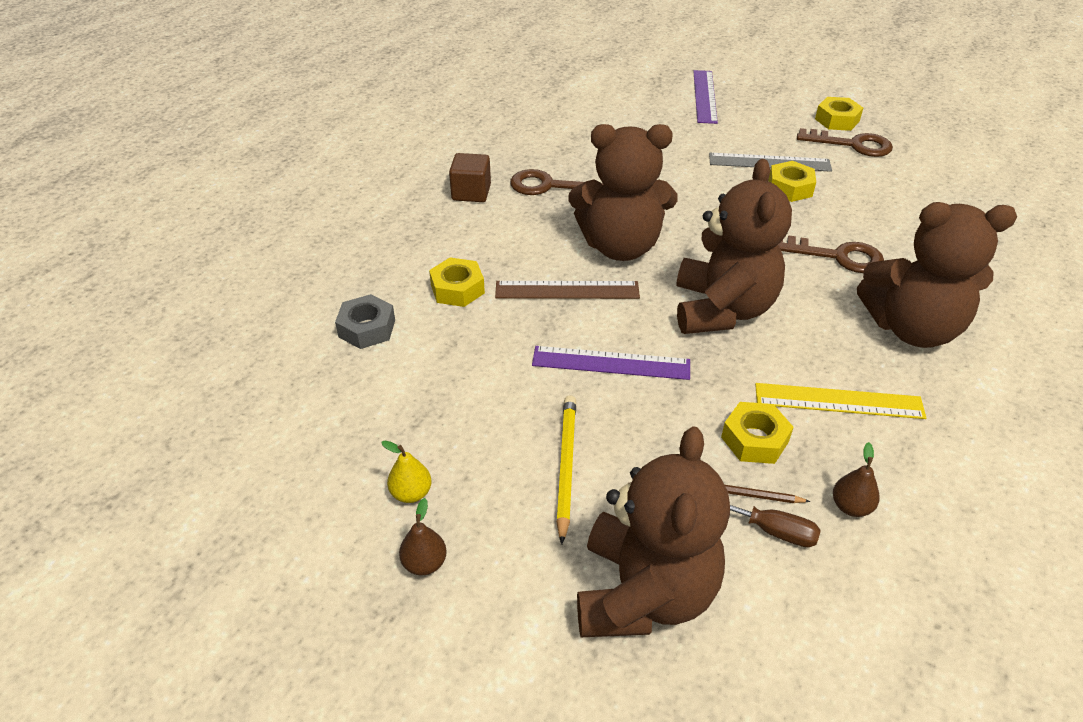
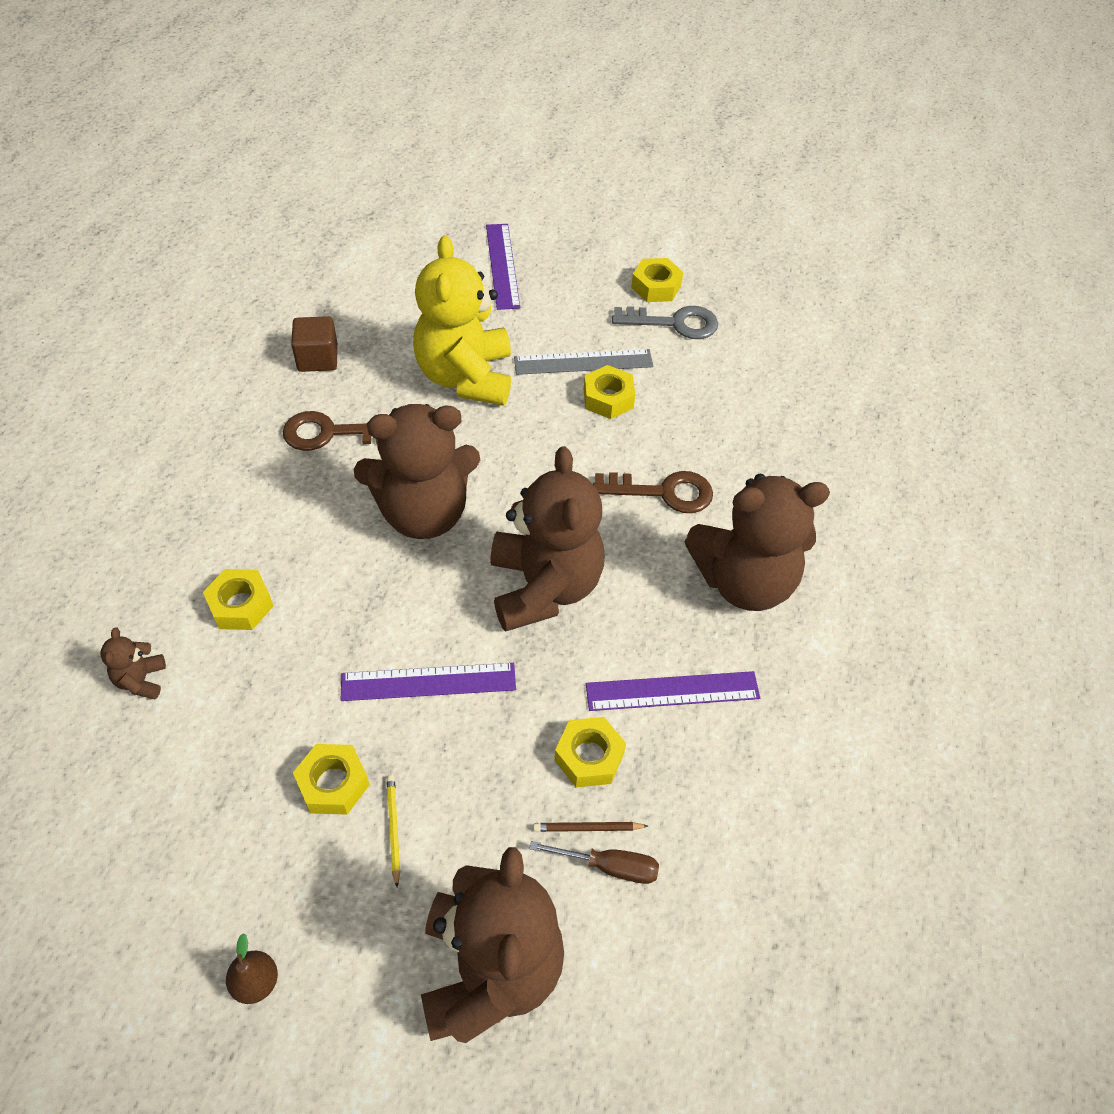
camera: 15 degrees left, 10 degrees up
(367, 328) = (141, 680): grey nut -> brown teddy bear
(411, 493) = (228, 896): yellow pear -> none
(471, 192) = (237, 455): brown cube -> brown cube (318, 358)
(516, 424) = (333, 784): none -> yellow nut
(566, 466) = (393, 829): yellow pencil -> yellow pencil, size x0.59
(567, 290) = (369, 587): brown ruler -> none
(666, 162) = (466, 377): none -> yellow teddy bear
(838, 401) = (672, 691): yellow ruler -> purple ruler
(850, 506) = (689, 823): brown pear -> none
(852, 145) = (674, 323): brown key -> grey key

